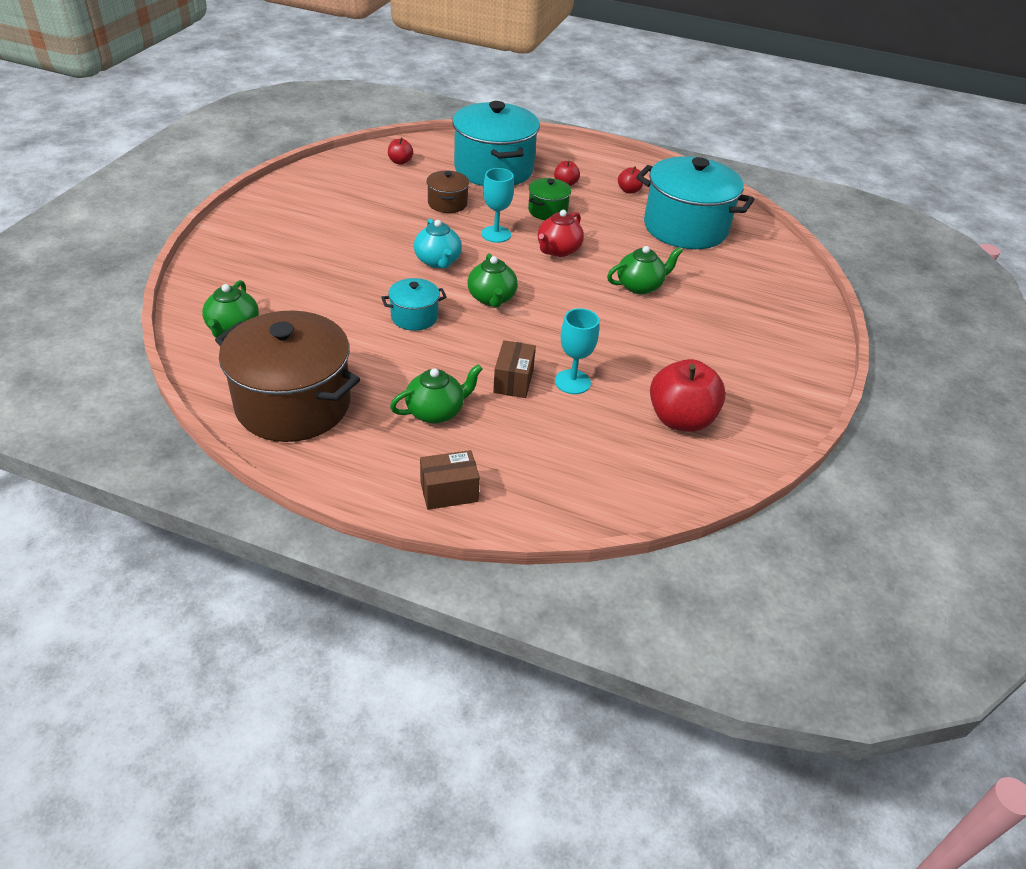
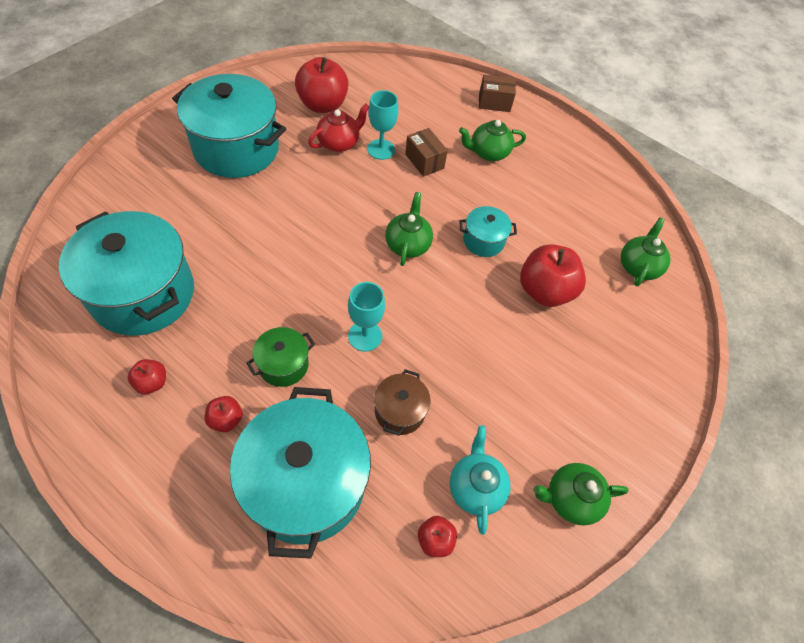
camera: 165 degrees left, 15 degrees up
(293, 404) = (587, 183): brown pot -> none
(341, 289) = (544, 291): none -> red apple
(438, 261) = (442, 307): turquoise teapot -> turquoise teapot (475, 487)
(513, 381) = (424, 161): brown box -> brown box turned 60 degrees counterclockwise
(558, 250) = (310, 293): red teapot -> red teapot (339, 143)
(640, 286) = (260, 224): green teapot -> green teapot (570, 498)
(726, 344) = (236, 149): none -> turquoise pot

